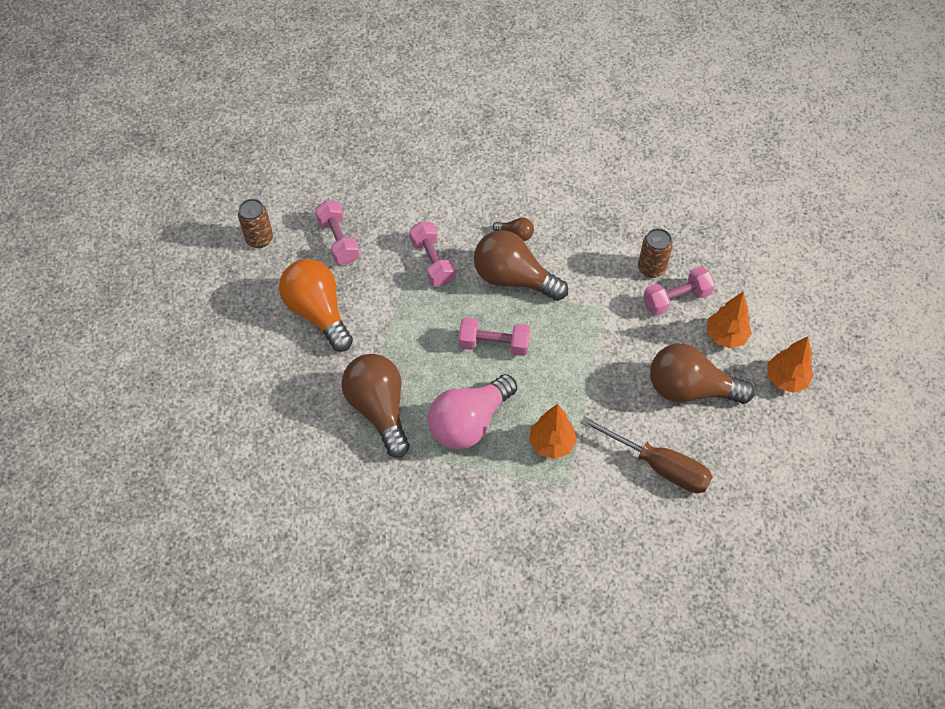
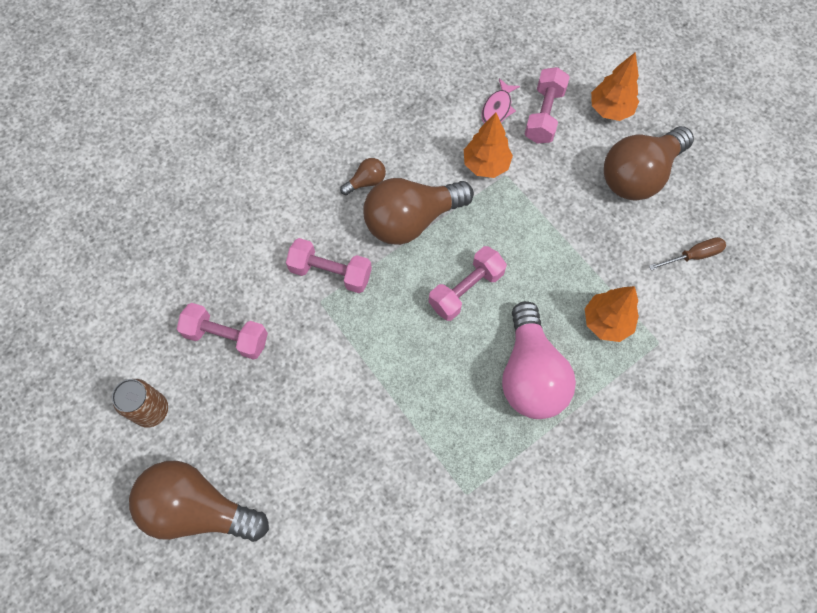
camera: 50 degrees left, 10 degrees up
(318, 313) = (293, 418): orange light bulb -> none
(379, 409) = (451, 443): brown light bulb -> brown light bulb (198, 508)
(651, 268) = (497, 108): brown can -> pink fish
(659, 466) = (693, 256): brown screwdriver -> brown screwdriver, size x0.54
(786, 379) = (685, 102): orange tree -> orange tree (486, 165)

